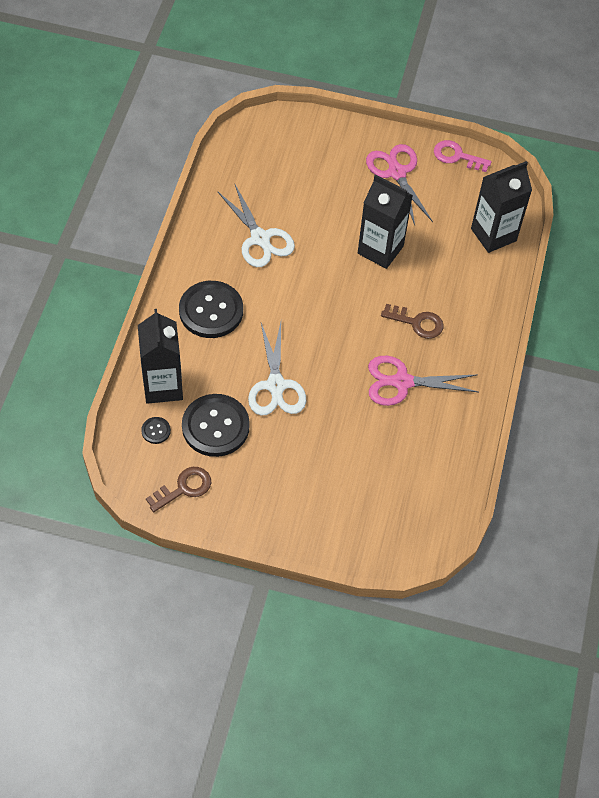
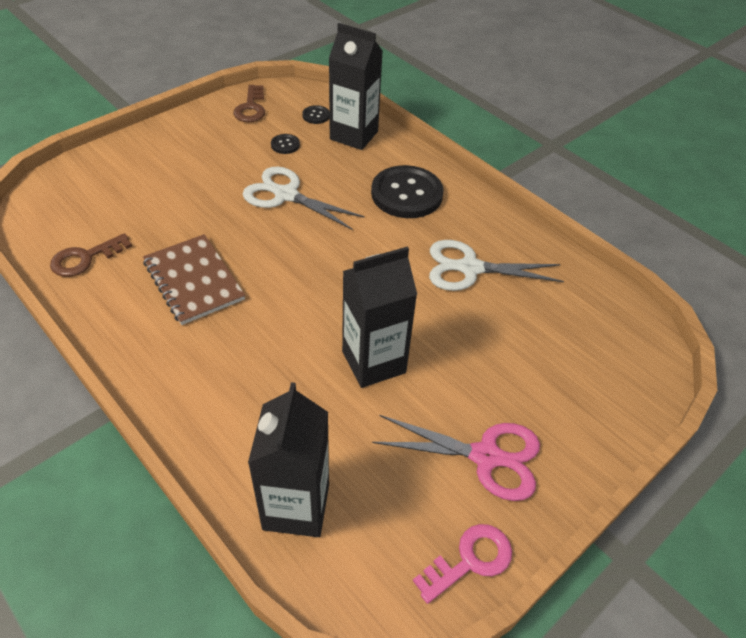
camera: 125 degrees right, 10 degrees down
(215, 426) = (285, 145): black button -> black button, size x0.43
(402, 382) = (194, 280): pink scissors -> brown notebook
(417, 322) = (247, 335): brown key -> brown key (85, 258)

